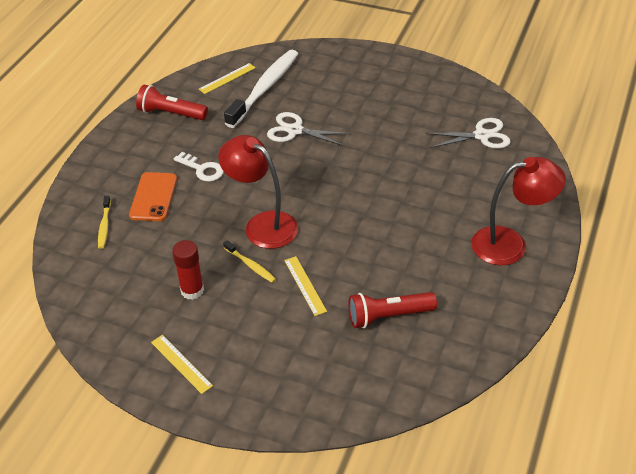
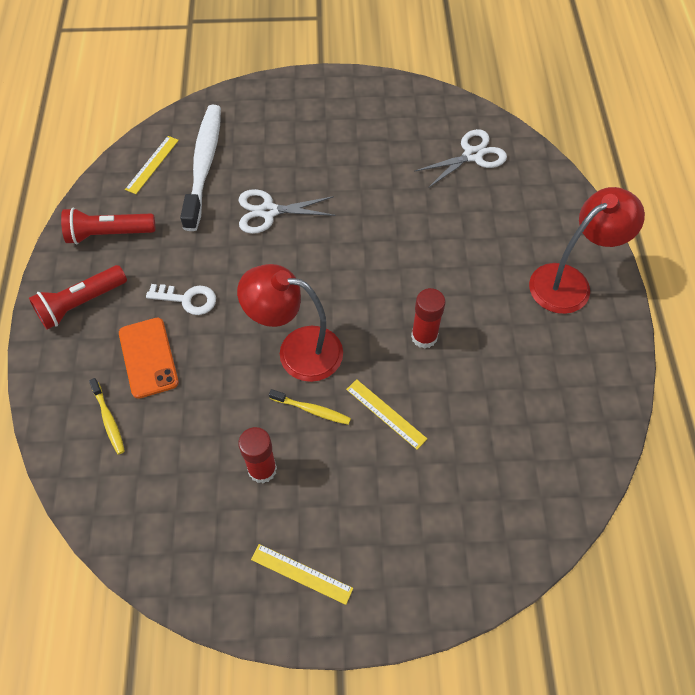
camera: 25 degrees left, 15 degrees up
(365, 245) = (424, 337): none -> red glue stick
(388, 316) = (494, 419): red flashlight -> red flashlight (81, 303)

